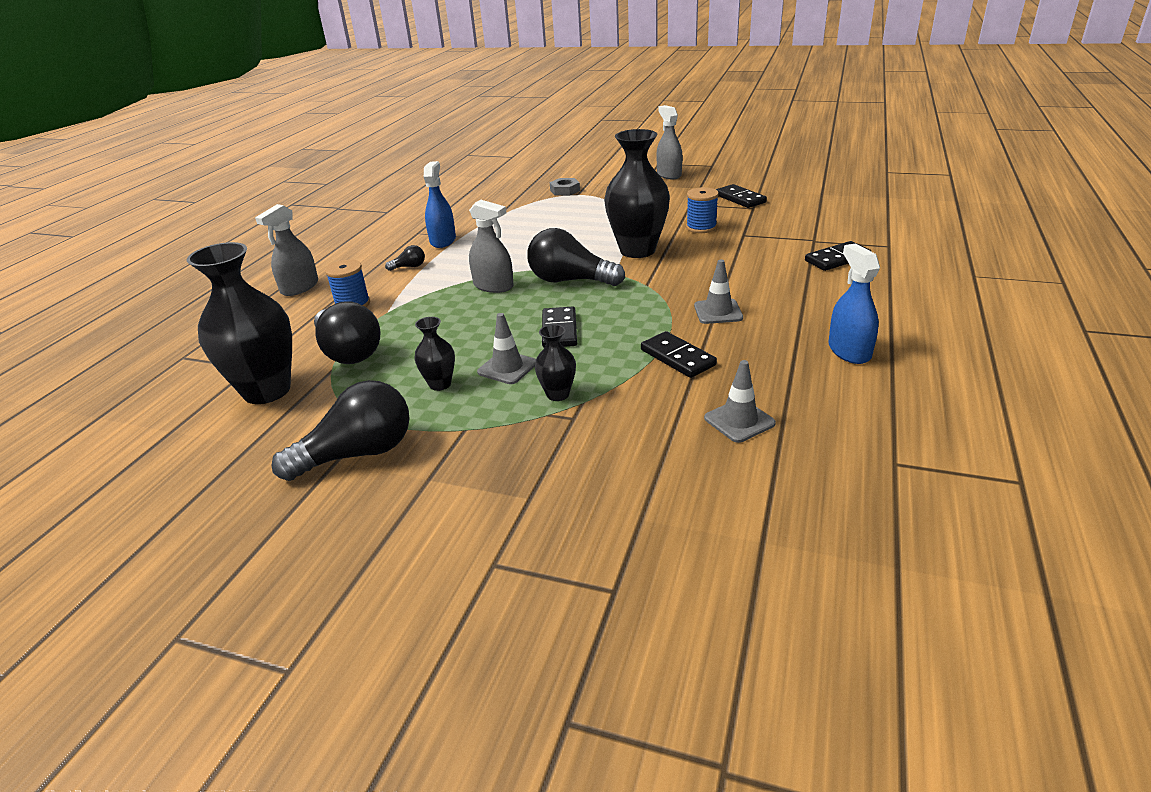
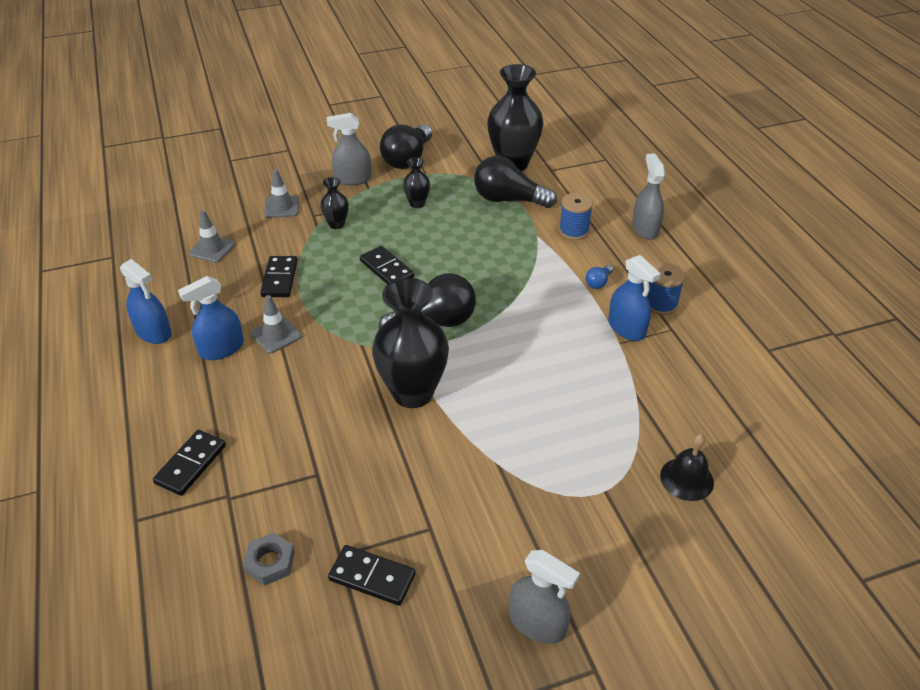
camera: 140 degrees right, 10 degrees up
(409, 267) = (598, 283): black light bulb -> blue light bulb
(493, 286) = (493, 290): grey spray bottle -> grey spray bottle (353, 179)
(507, 368) = (389, 228): grey traffic cone -> grey traffic cone (282, 207)
(530, 188) = (687, 479): none -> black bell
(565, 190) = (632, 492): grey nut -> grey nut (270, 562)
(677, 357) = (279, 279): black domino -> black domino turned 75 degrees clockwise
(701, 227) = (376, 470): blue spool -> blue spool (660, 304)
(778, 317) = (222, 348): none -> blue spray bottle

